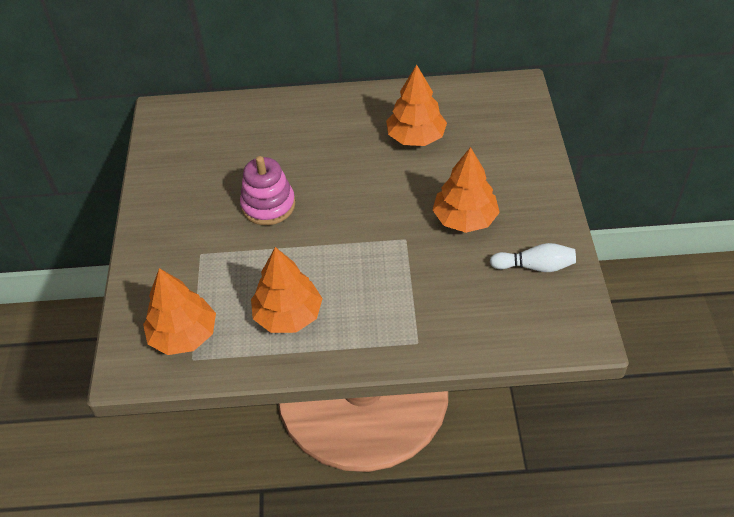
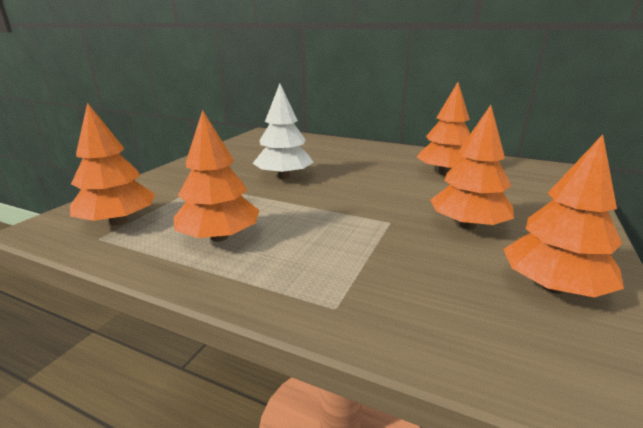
camera: 25 degrees right, 25 degrees down
(268, 205) = (284, 177): pink stacking toy -> white tree
(535, 266) = (552, 287): white bowling pin -> orange tree

